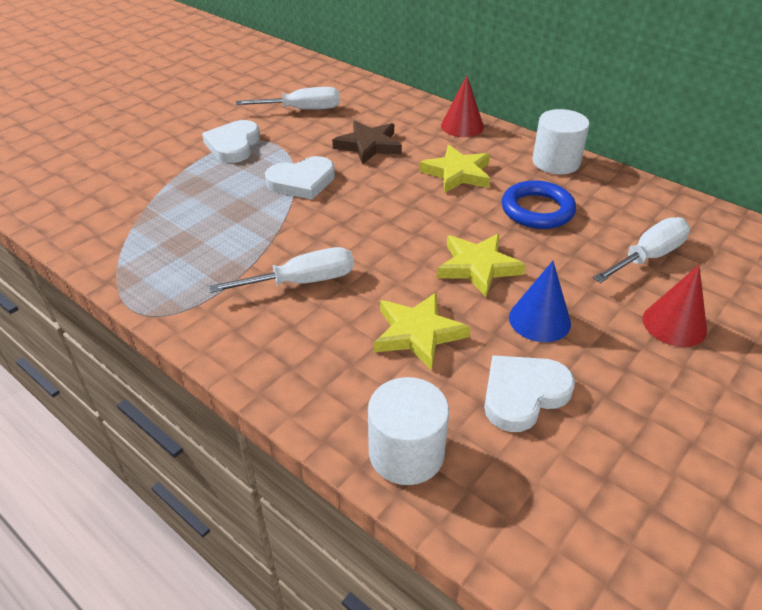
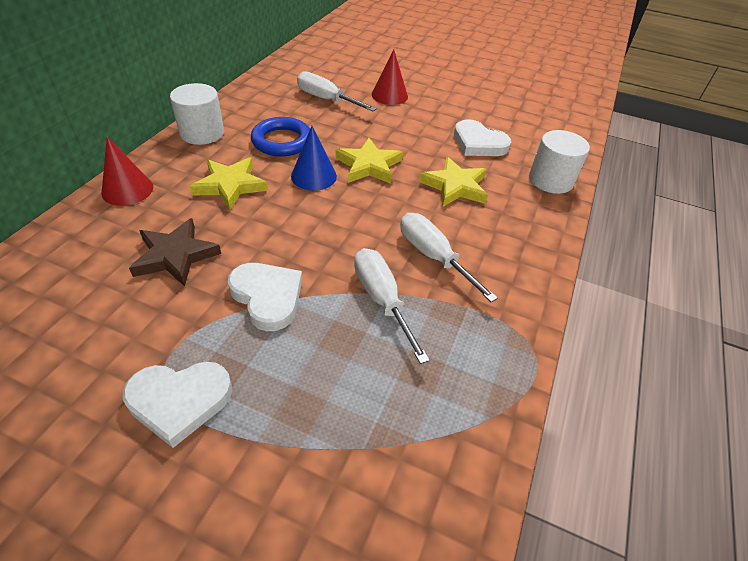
camera: 110 degrees left, 5 degrees up
(302, 110) = (62, 346): white screwdriver -> white screwdriver (382, 299)
(539, 320) = (412, 139): blue cone -> blue cone (313, 176)

